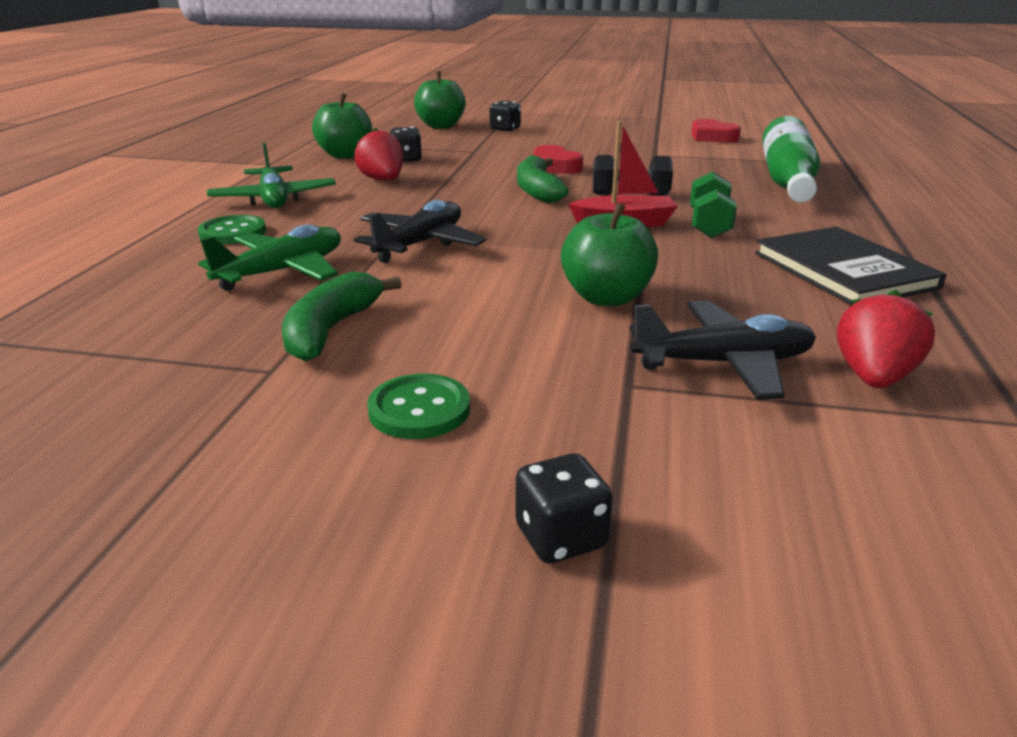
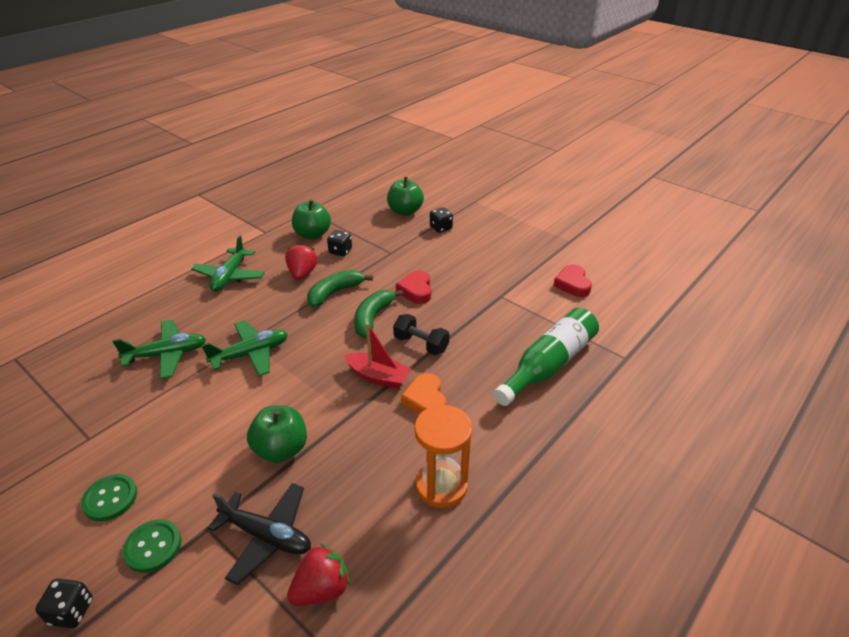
camera: 30 degrees right, 10 degrees up
(233, 232) = (181, 305): green button -> green button (153, 547)
(331, 330) = (138, 417): green banana -> green banana (335, 293)
(420, 244) = (251, 354): black plane -> green plane
(709, 225) = (425, 399): green dumbbell -> orange heart
(843, 270) = (441, 486): black book -> orange hourglass

